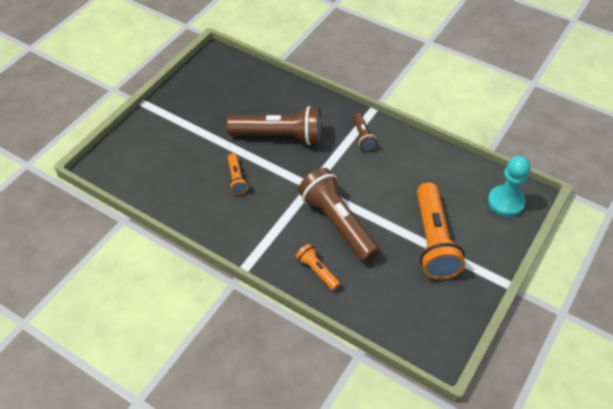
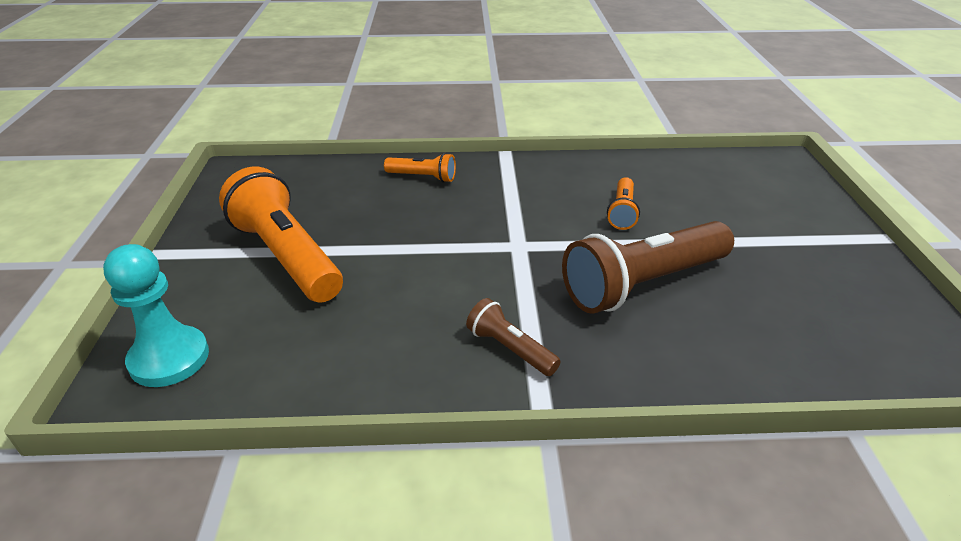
camera: 145 degrees right, 15 degrees down
(236, 179) = (622, 212): orange flashlight -> orange flashlight turned 120 degrees counterclockwise
(338, 223) = (439, 222): brown flashlight -> none

